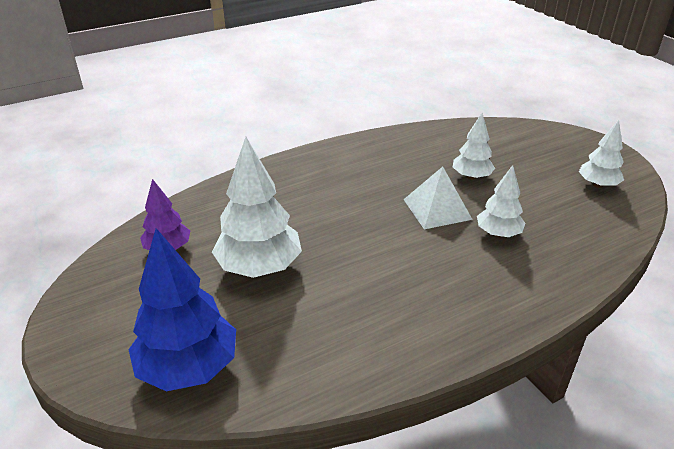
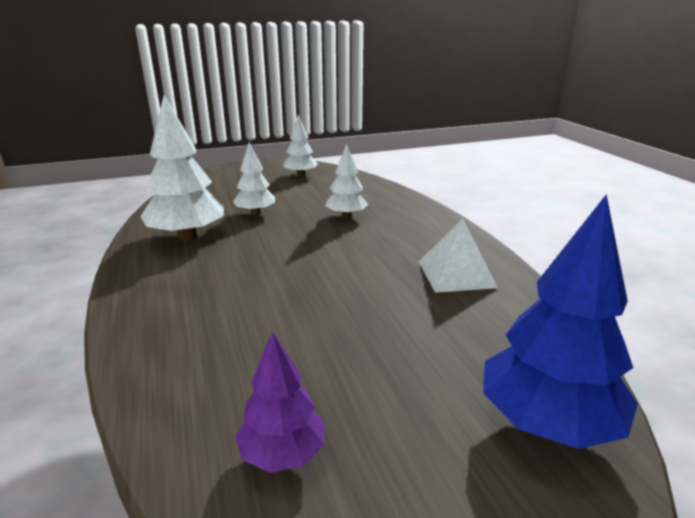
camera: 80 degrees left, 10 degrees down
(259, 267) = (359, 353): white tree -> white tree (187, 236)
(437, 209) = (297, 234): white pyramid -> white pyramid (456, 274)

